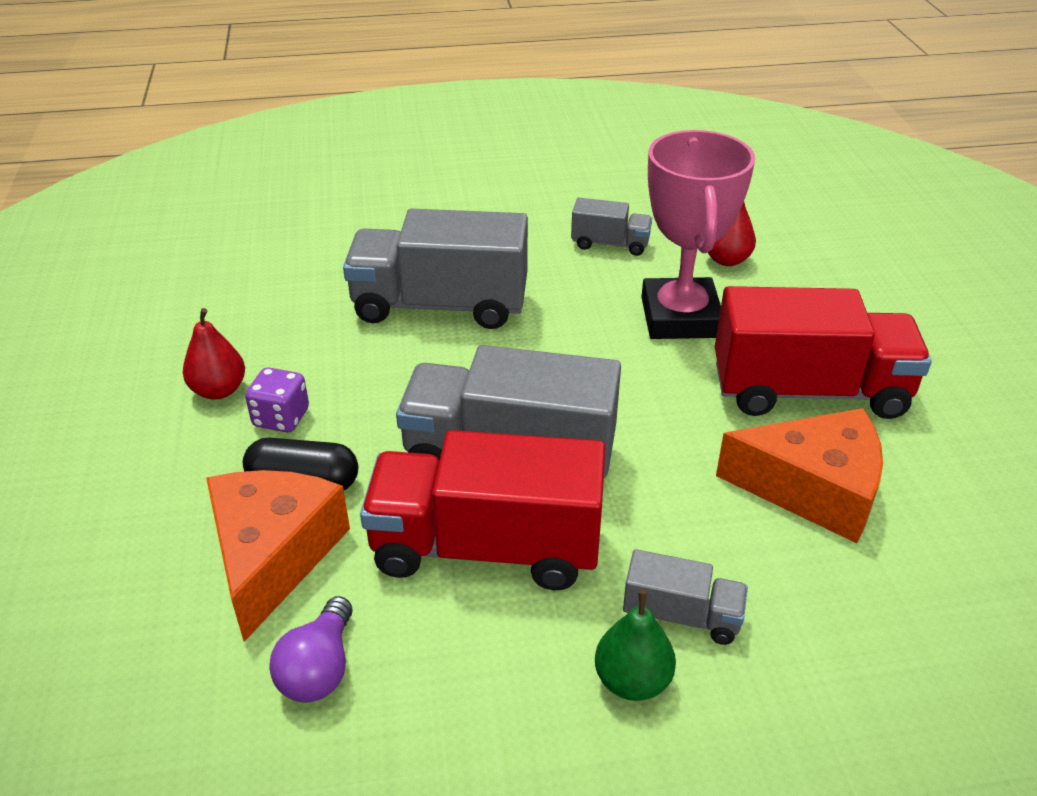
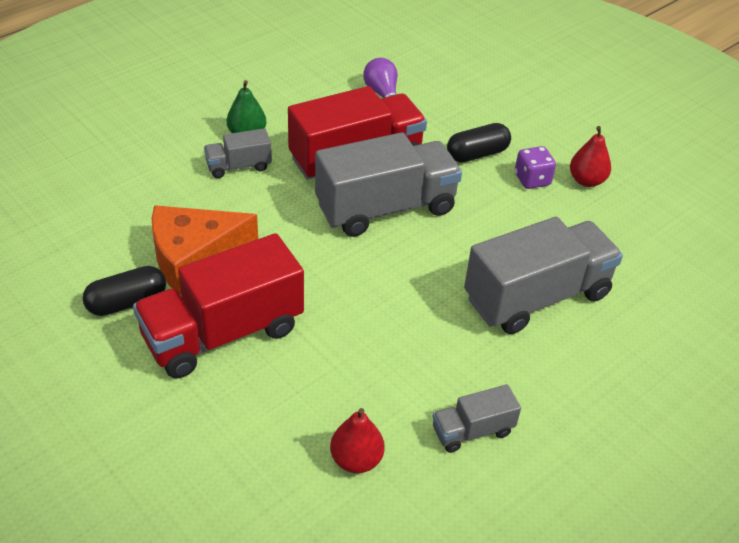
camera: 145 degrees right, 5 degrees up
(273, 556) = (450, 121): orange cheese -> none
(680, 317) = (355, 365): pink trophy -> none
(922, 465) = (127, 302): none -> black capsule

